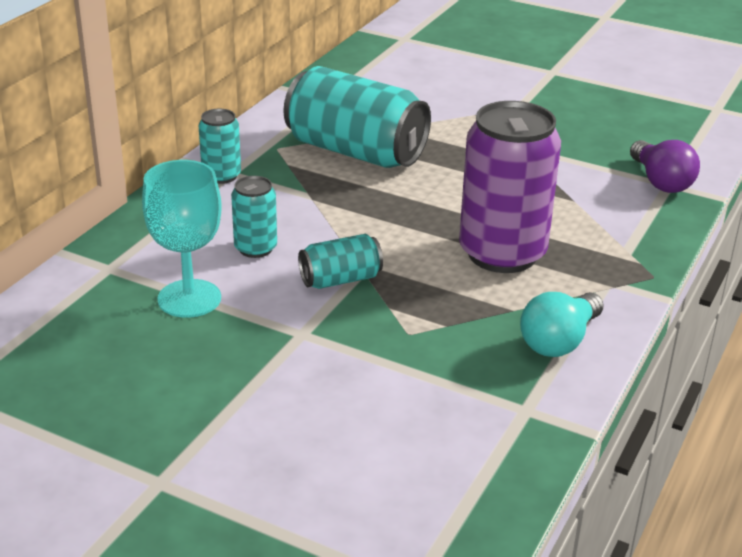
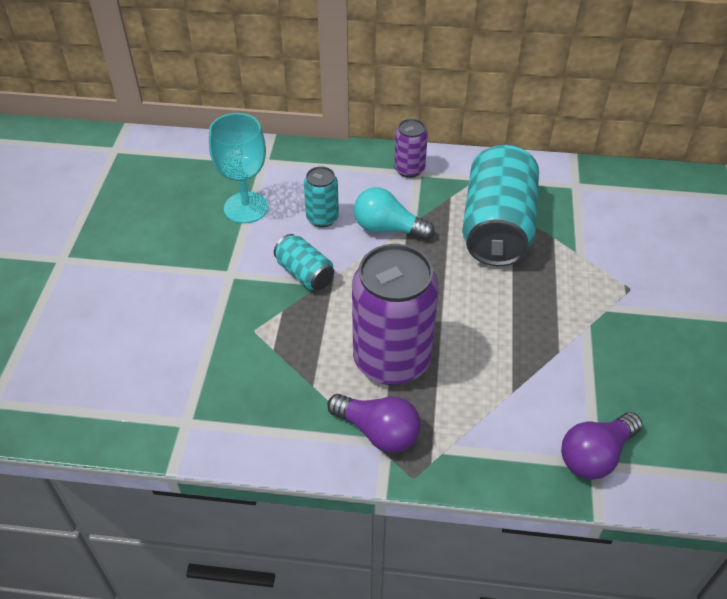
camera: 70 degrees right, 15 degrees up
(221, 176) = (409, 169): turquoise can -> purple can
(559, 341) = (281, 425): turquoise light bulb -> turquoise light bulb (387, 228)
(592, 283) = (378, 432): none -> purple light bulb

